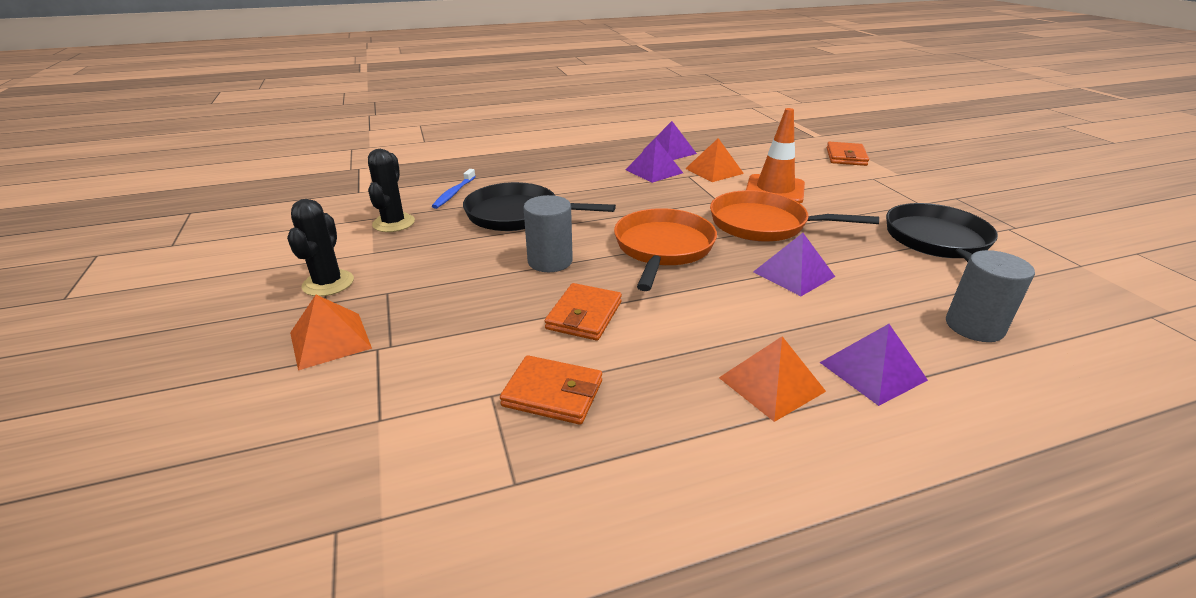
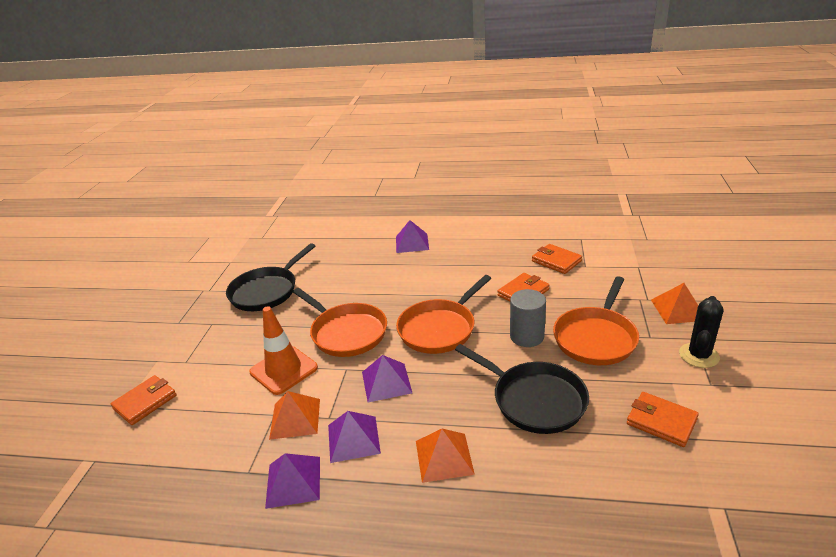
camera: 150 degrees left, 0 degrees up
(393, 223) = (661, 421): black cactus -> orange wallet
(454, 193) = (597, 462): blue toothbrush -> none
(460, 277) = (596, 338): none -> orange pan
(771, 384) = (459, 247): orange pyramid -> orange pyramid (444, 457)
(794, 274) = (381, 290): purple pyramid -> purple pyramid (386, 382)
(974, 326) = (341, 248): grey cylinder -> none

